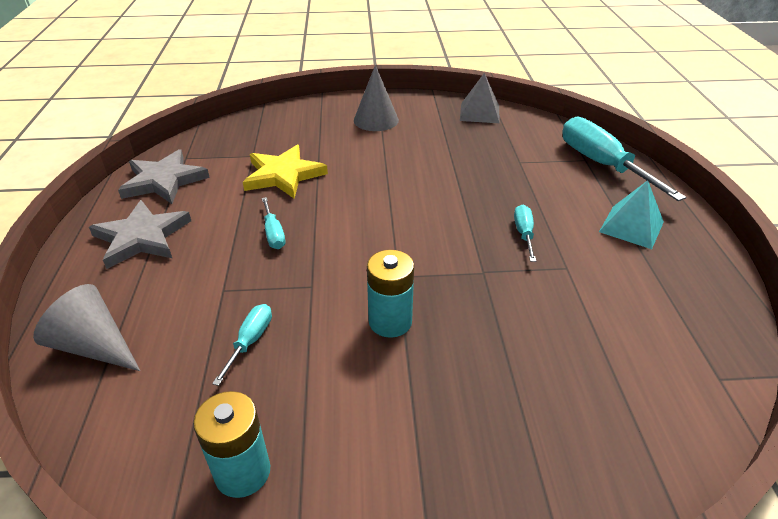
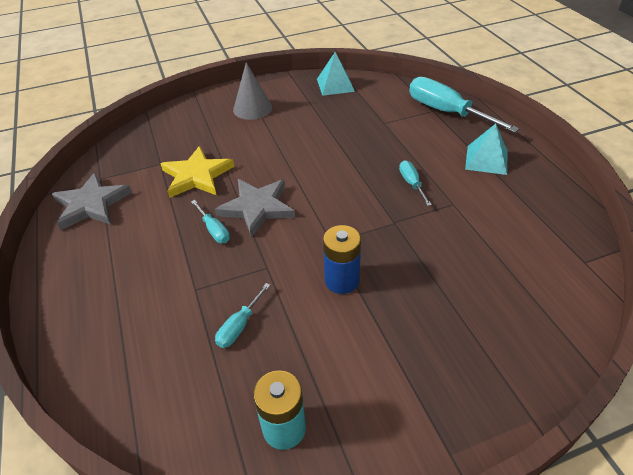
camera: 15 degrees left, 5 degrees up
(94, 346) = (109, 366): grey cone -> none
(142, 237) = (99, 261): grey star -> grey star (257, 208)
(250, 341) = (239, 326): turquoise screwdriver -> turquoise screwdriver turned 150 degrees counterclockwise
(390, 321) = (342, 280): turquoise battery -> blue battery
(479, 113) = (335, 85): grey pyramid -> turquoise pyramid

